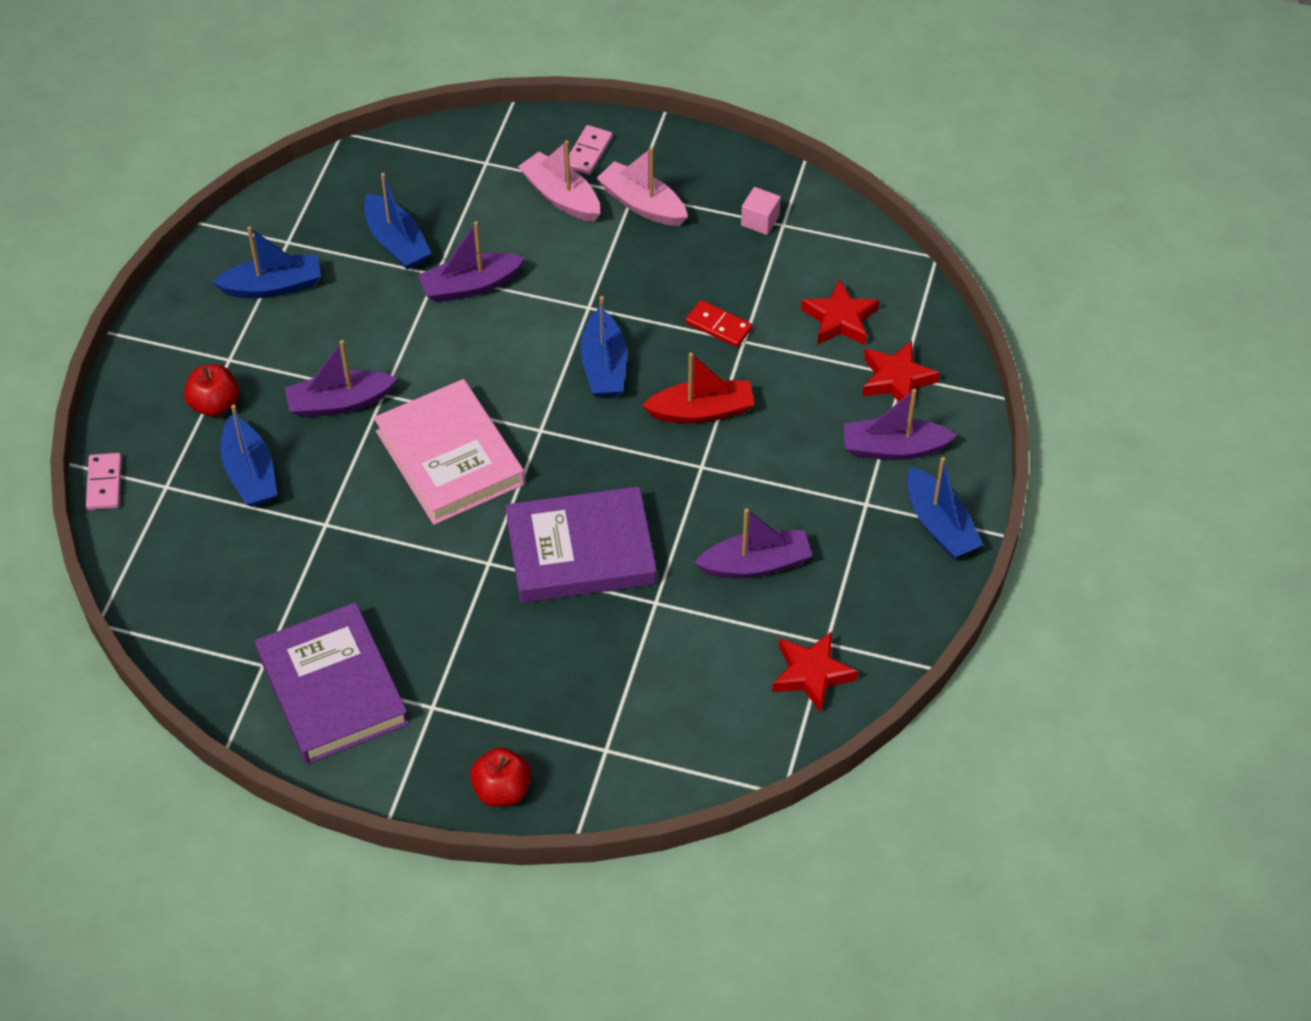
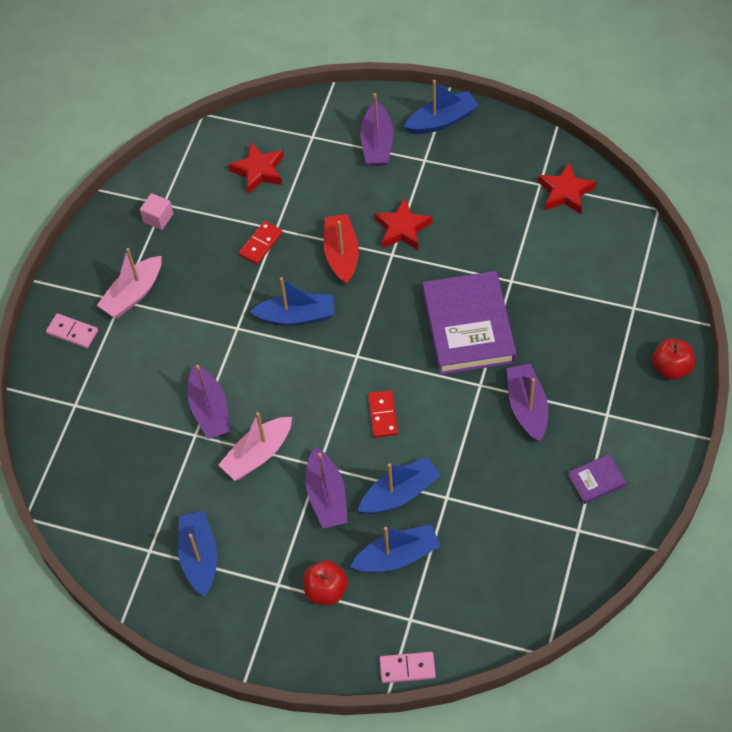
camera: 85 degrees left, 5 degrees up
(332, 689) = (596, 480): purple book -> purple book, size x0.44
(396, 242) = (158, 466): blue boat -> blue boat (399, 493)
(450, 458) = (382, 415): pink book -> red domino
(561, 197) = (119, 349): pink boat -> pink boat (258, 454)
(755, 564) = (477, 222): purple boat -> purple boat (527, 407)
(896, 379) = (316, 140): red star -> red star (402, 229)

